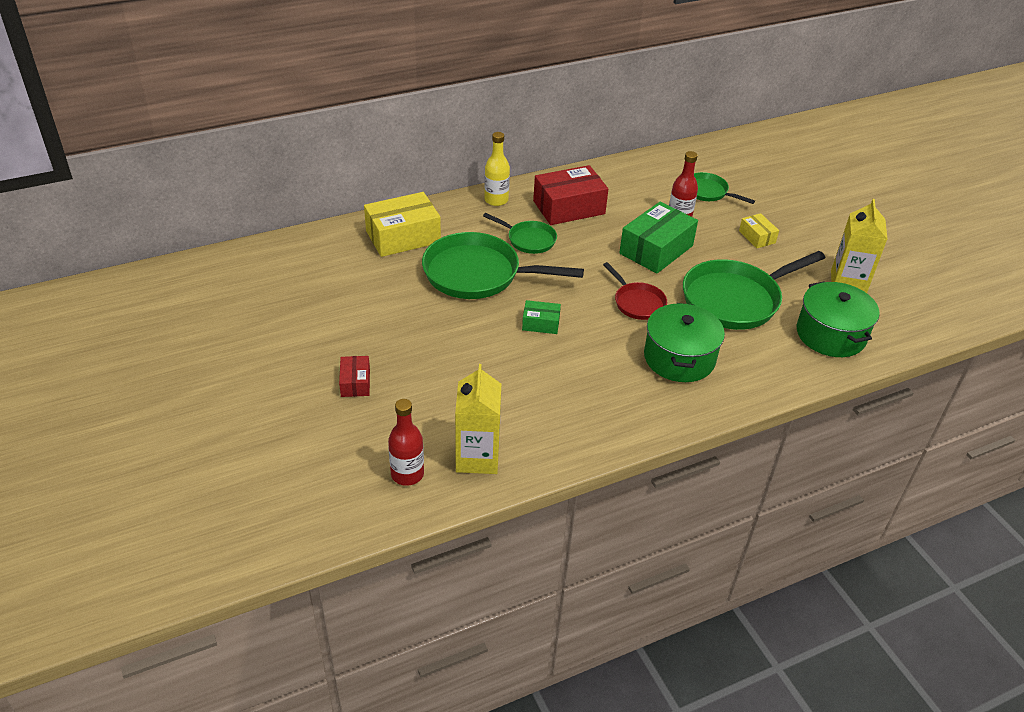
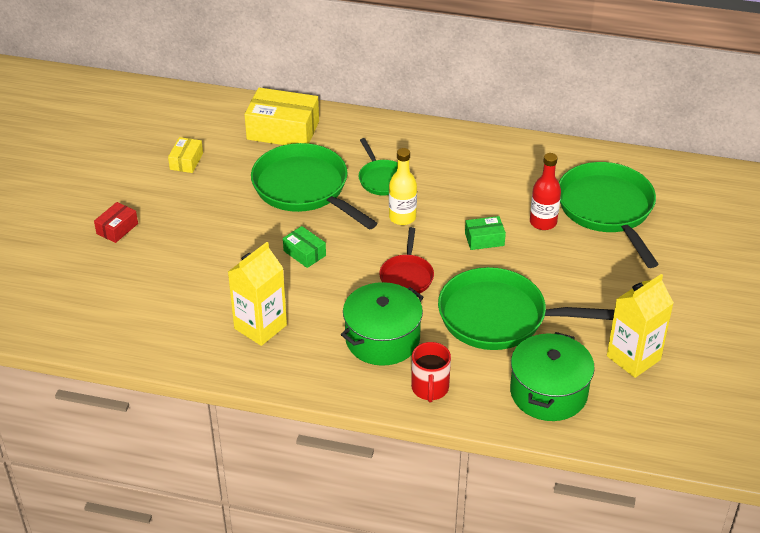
camera: 40 degrees right, 0 degrees up
(407, 474) = (76, 312): red bottle -> none
(477, 457) = (135, 328): yellow carton -> yellow carton (260, 327)
(496, 200) = (397, 132): yellow bottle -> yellow bottle (402, 217)
(569, 207) = (453, 166): red box -> none
(656, 249) = (484, 239): green box -> green box, size x0.51
(708, 192) = (607, 210): green pan -> green pan, size x1.90
(756, 376) = (430, 388): none -> red mug
(757, 237) = (599, 273): yellow box -> yellow box (186, 161)

